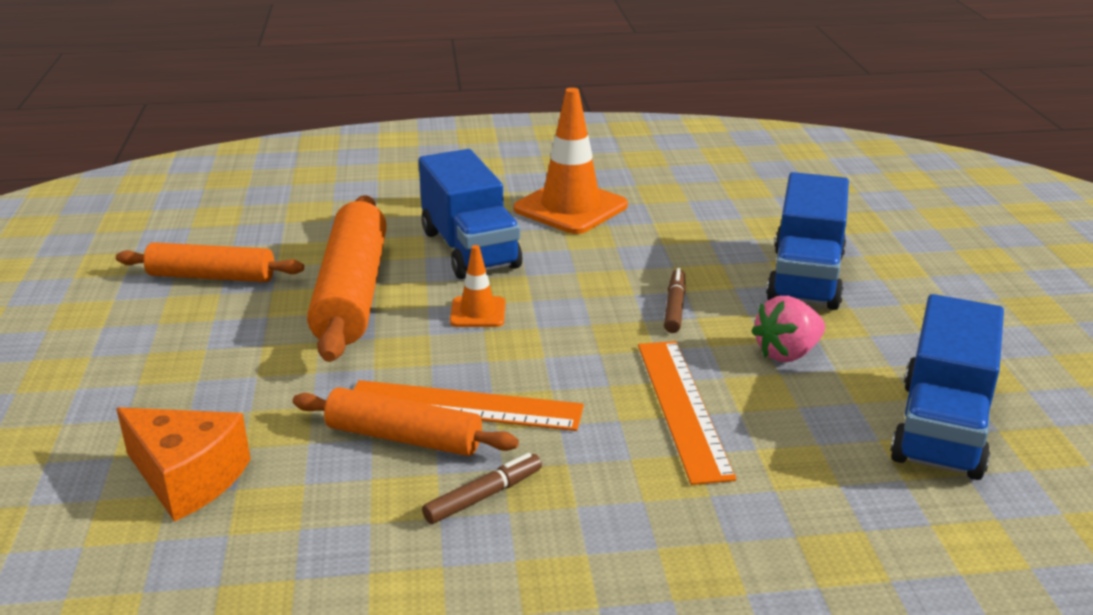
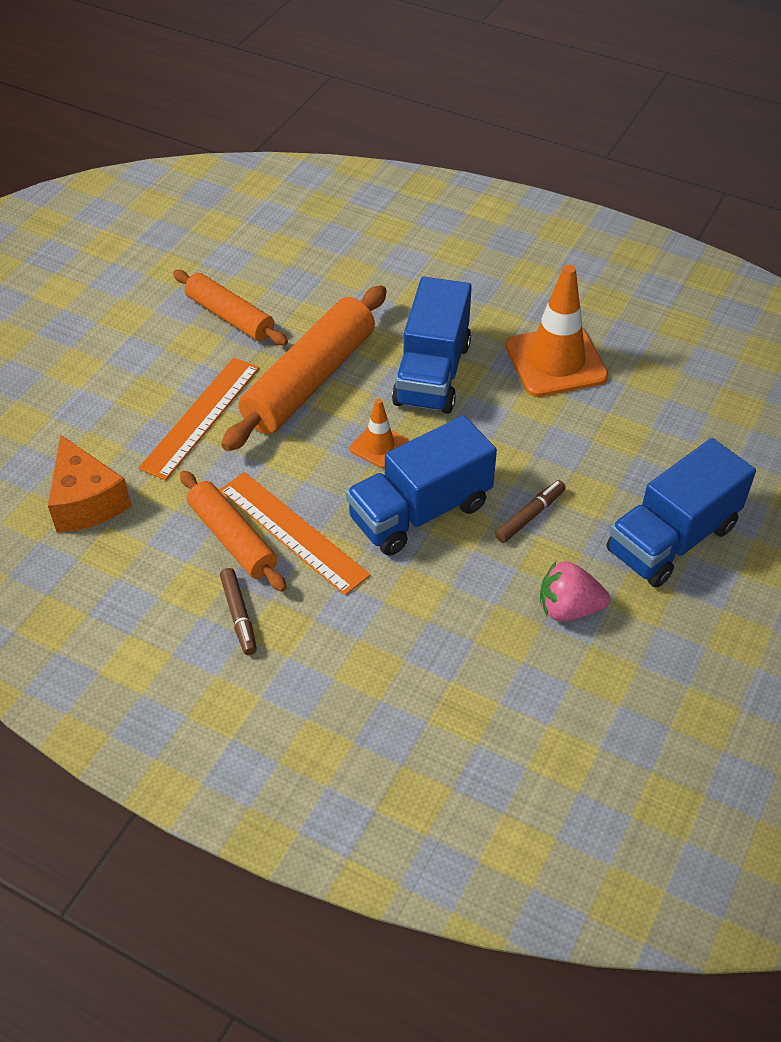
camera: 35 degrees right, 20 degrees up
(483, 496) = (239, 615): brown marker -> brown marker turned 75 degrees clockwise
(682, 407) = (436, 615): orange ruler -> orange ruler (200, 417)
(941, 428) = (607, 743): blue truck -> blue truck (420, 512)

